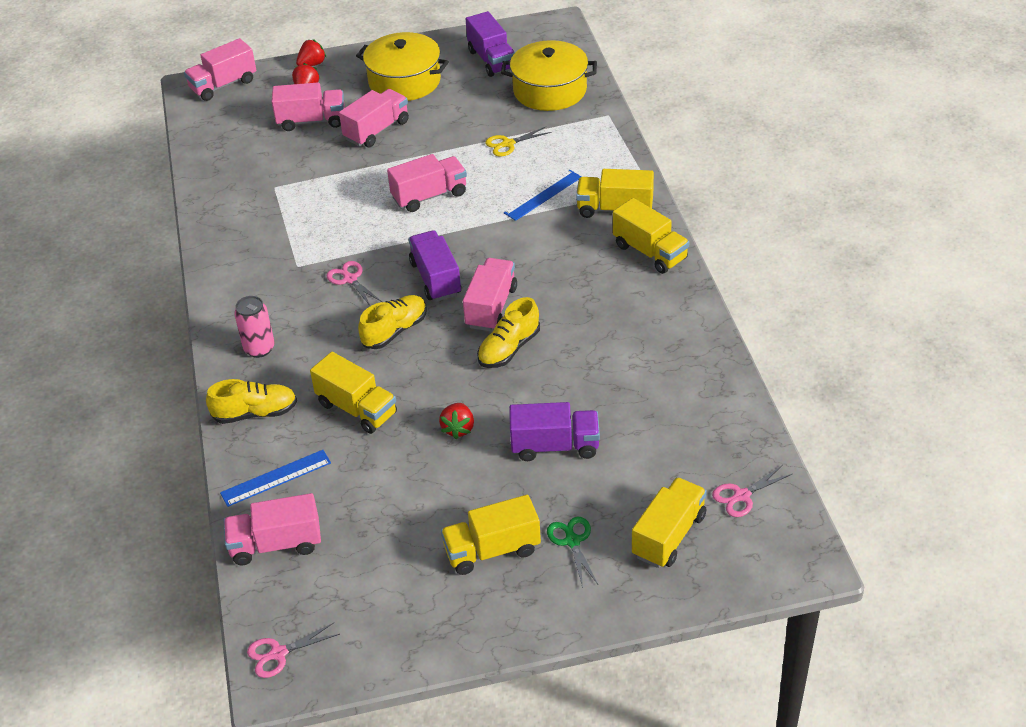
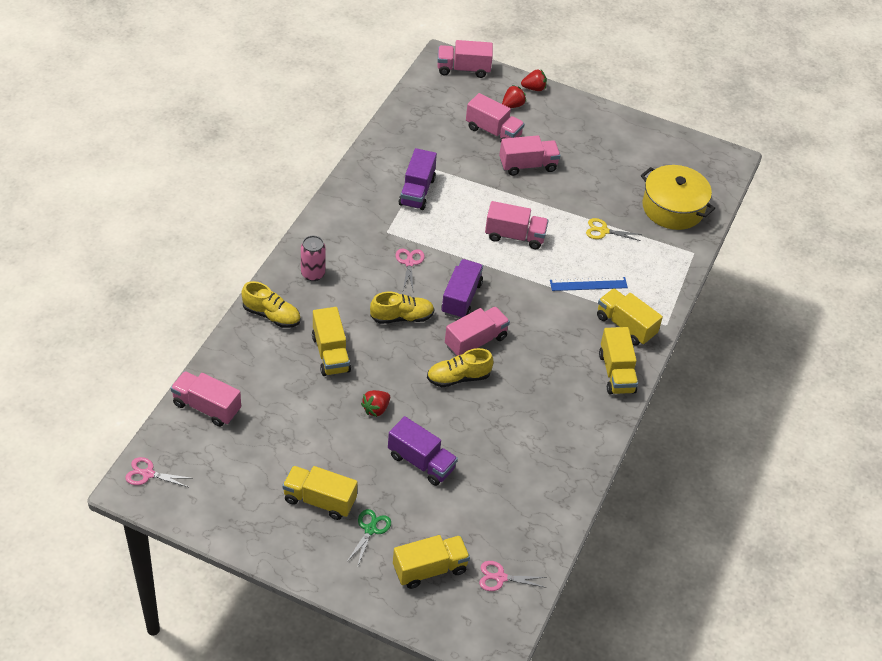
camera: 30 degrees right, 5 degrees up
(276, 478) = (244, 365): blue ruler -> none
(404, 81) = (581, 139): yellow pot -> none
(491, 60) = (656, 159): purple truck -> purple truck (417, 191)

